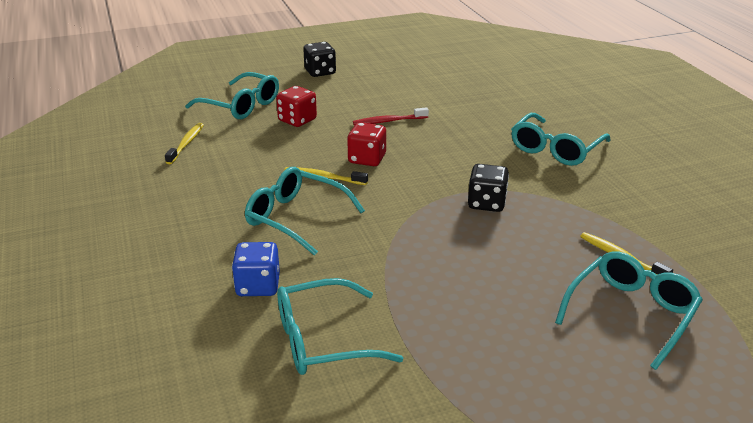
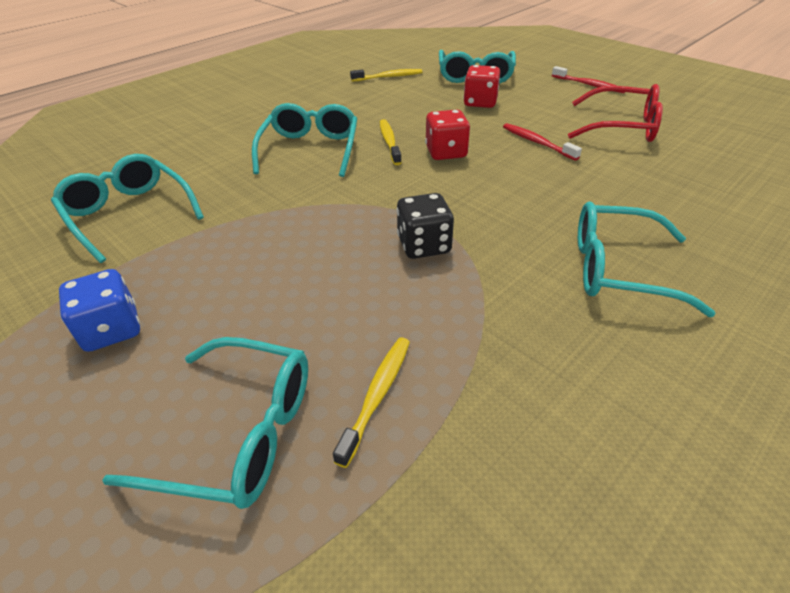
camera: 65 degrees right, 10 degrees up
(258, 286) = (198, 164): blue dice -> blue dice (112, 330)
(320, 72) = (589, 85): black dice -> red toothbrush
(397, 86) = (622, 126): none -> red glasses

